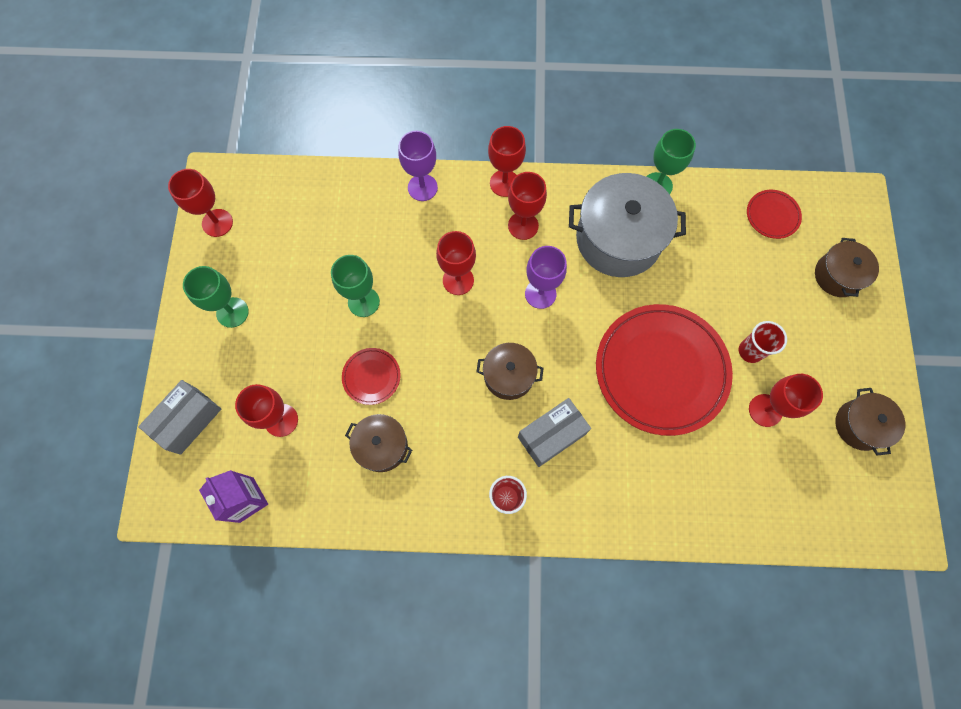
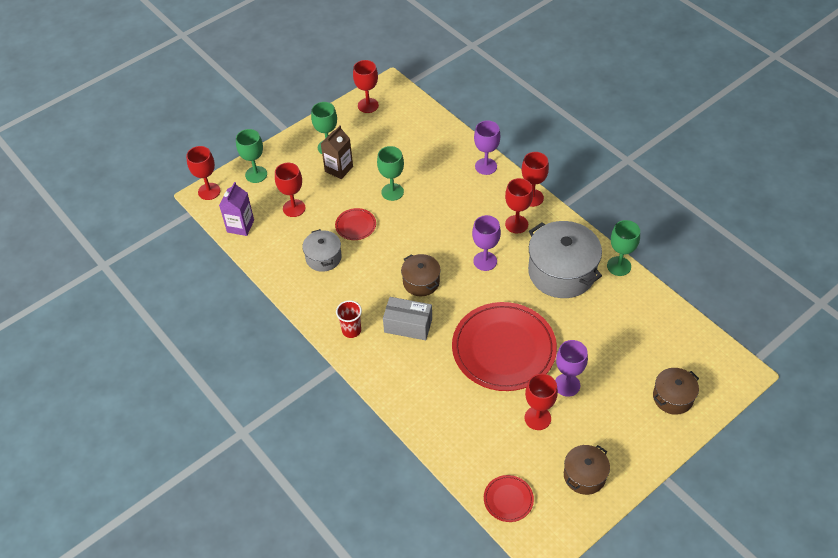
camera: 50 degrees right, 20 degrees down
(188, 420) = (256, 174): grey box -> green goblet
(275, 327) = (339, 169): none -> brown carton
(382, 446) = (323, 257): brown pot -> grey pot
(458, 280) = (450, 220): red goblet -> red goblet (209, 191)
(750, 351) = (567, 385): red cup -> purple goblet
(772, 215) = (671, 335): red plate -> red plate (508, 499)

